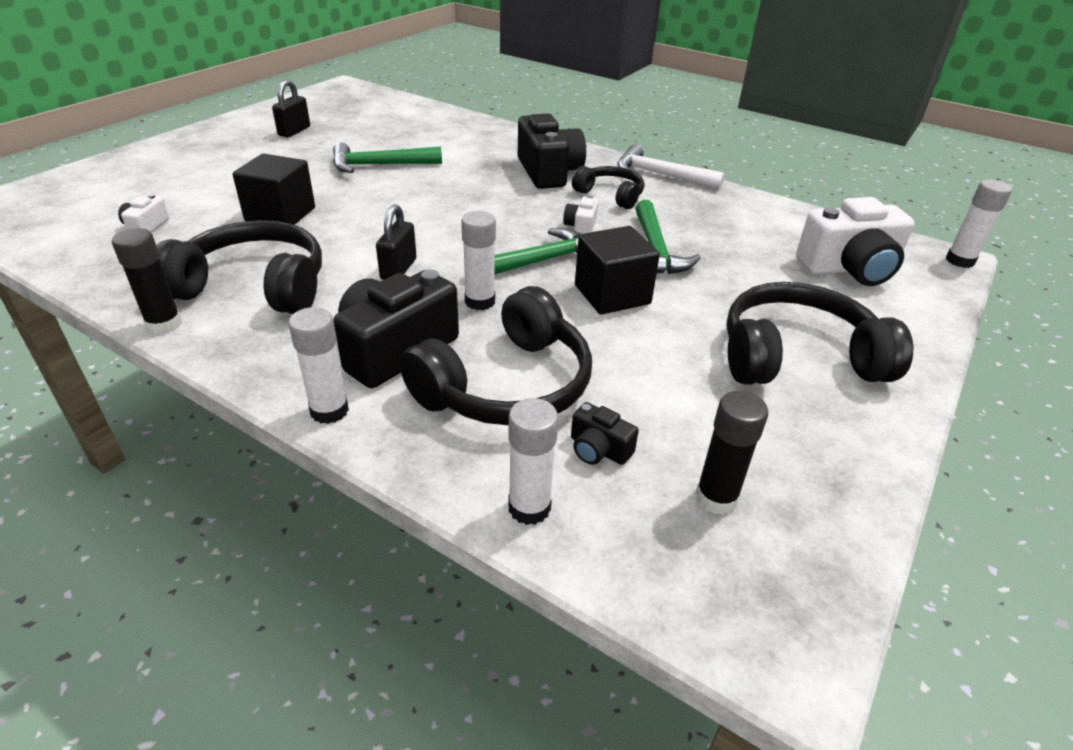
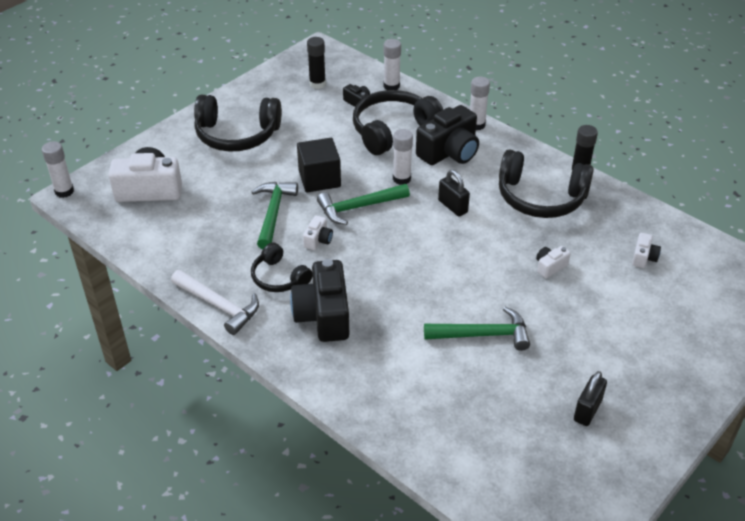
camera: 170 degrees left, 5 degrees up
(280, 214) = (550, 267): black cube -> white camera
(398, 269) = (452, 206): black padlock -> black padlock turned 60 degrees counterclockwise

